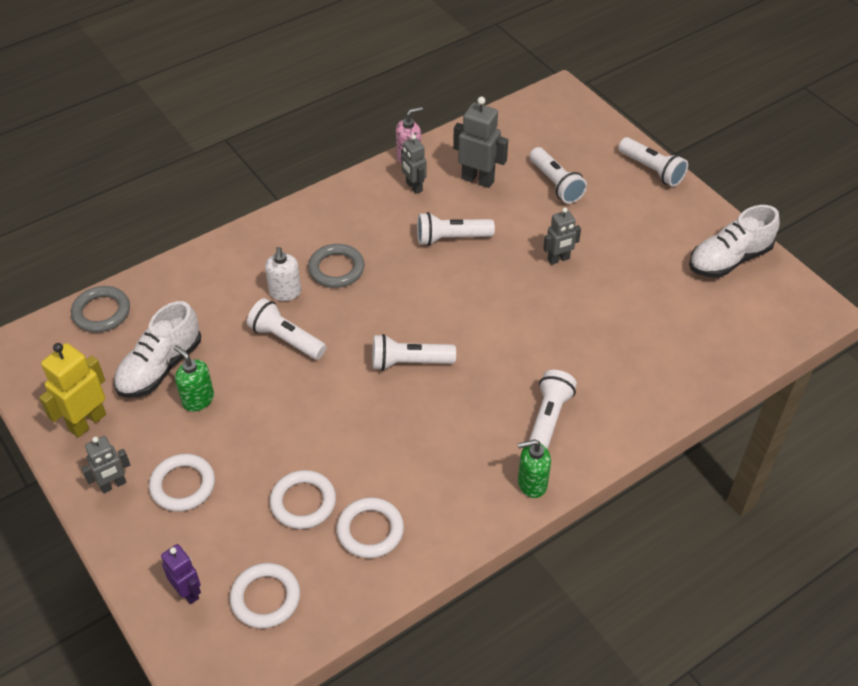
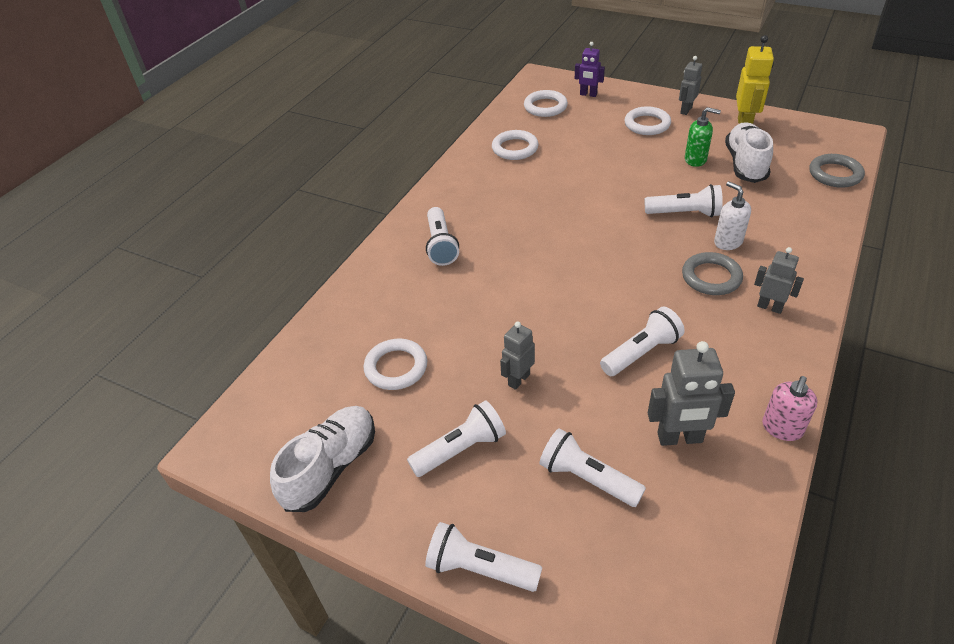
camera: 155 degrees right, 5 degrees down
(303, 502) = (568, 144): white ring -> white ring (396, 367)
(409, 362) = (577, 237): white flashlight -> white flashlight (460, 449)
(413, 187) = (737, 393): grey robot -> grey robot (769, 307)
(532, 483) = (428, 206): green soap dispenser -> none

